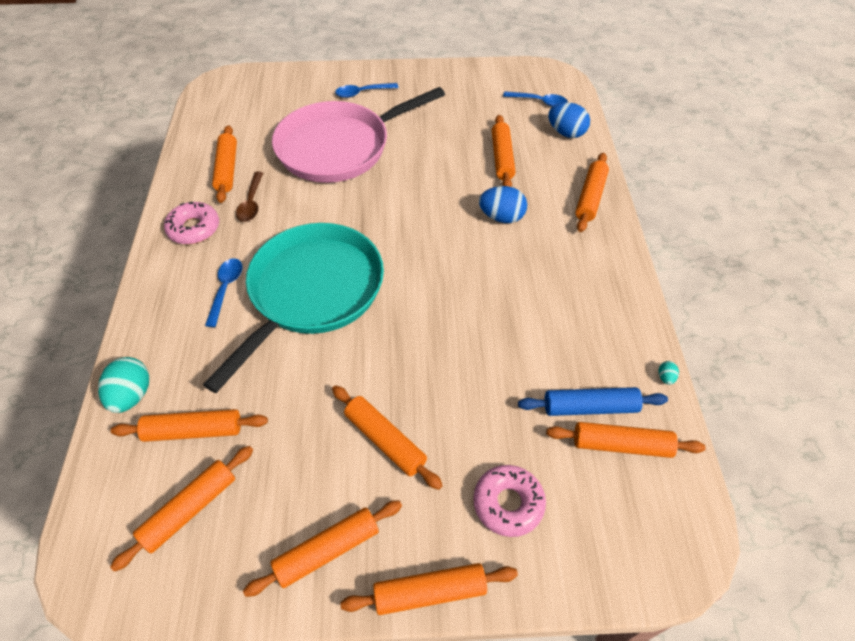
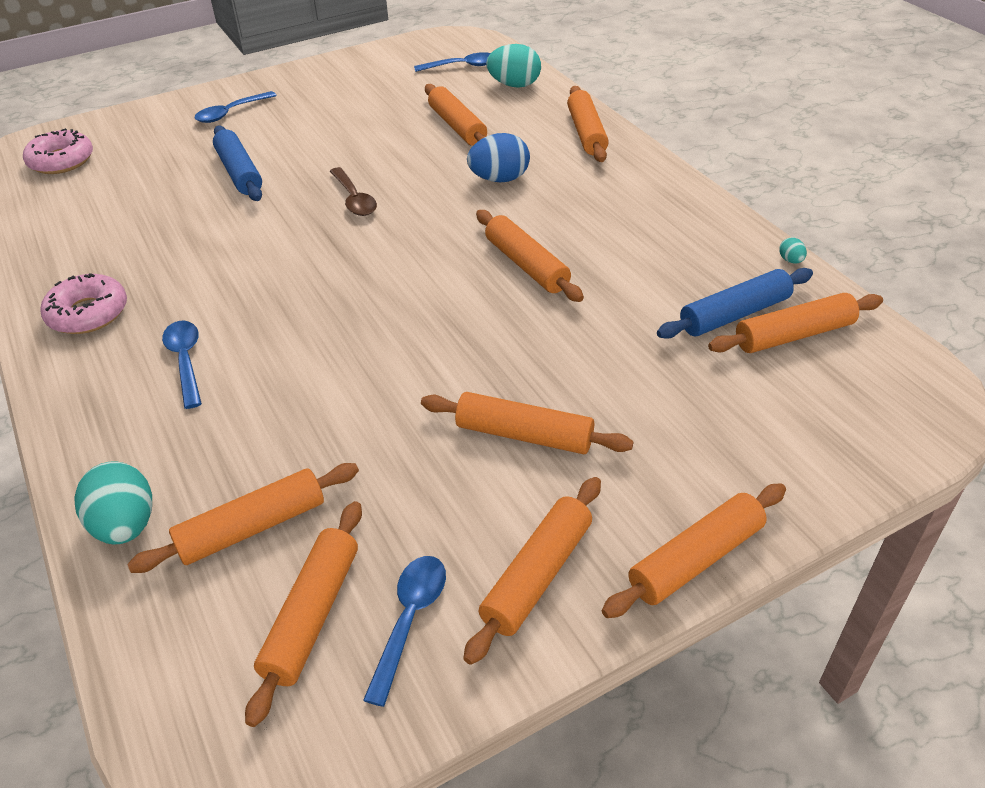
camera: 25 degrees left, 10 degrees down
(227, 169) = (93, 238): orange rolling pin -> orange rolling pin (526, 265)
(238, 542) = (409, 620): none -> blue spoon
(251, 203) = (156, 261): brown spoon -> brown spoon (354, 199)
(312, 292) = (313, 323): turquoise pan -> none
(339, 147) = (239, 172): pink pan -> blue rolling pin
(508, 503) = (717, 436): pink donut -> pink donut (61, 161)
(566, 133) = (514, 85): blue egg -> turquoise egg

